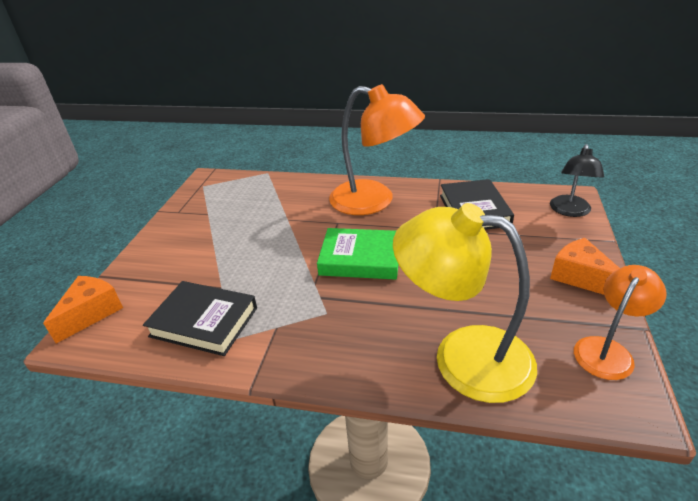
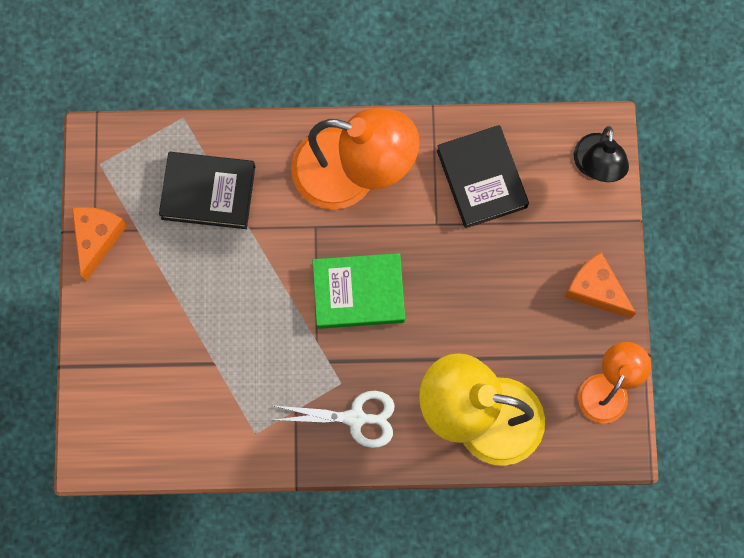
camera: 15 degrees left, 40 degrees up
(91, 313) = (89, 424): orange cheese -> orange cheese (97, 238)
(204, 322) = (218, 416): black book -> black book (208, 192)
(332, 340) = (355, 418): none -> white scissors

